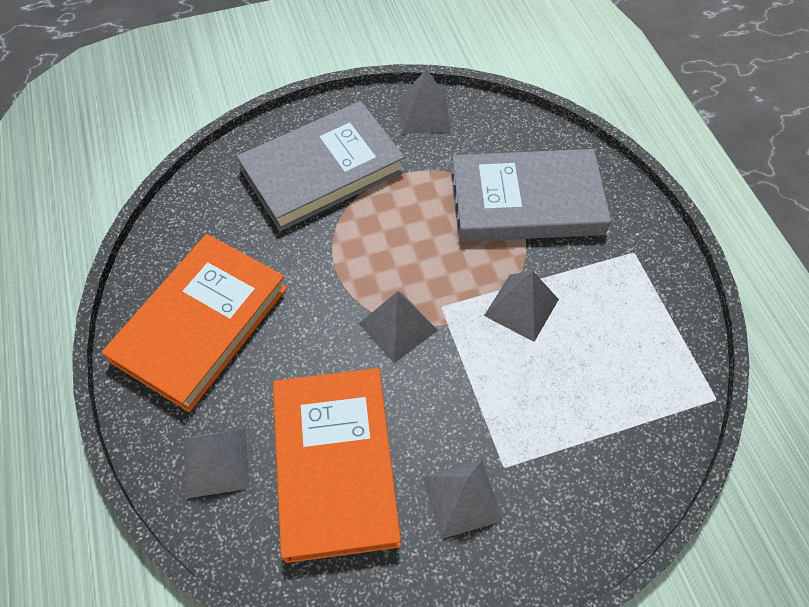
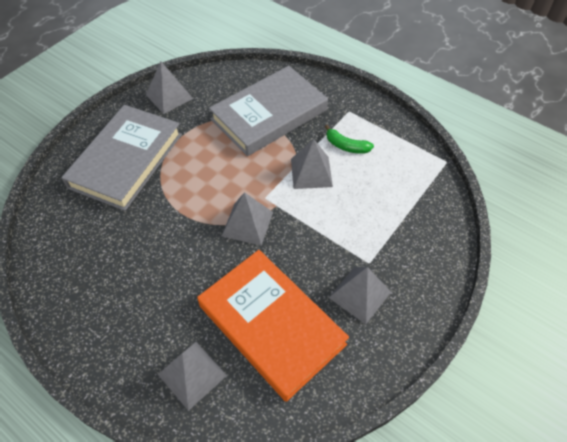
camera: 35 degrees left, 5 degrees down
(201, 324) = (113, 297): orange book -> none
(593, 298) = (346, 146): none -> green banana

